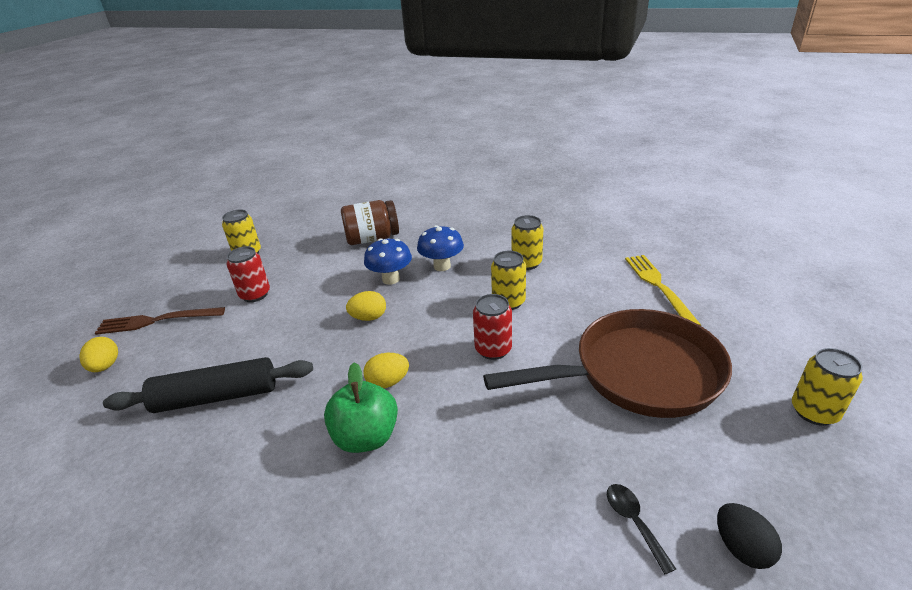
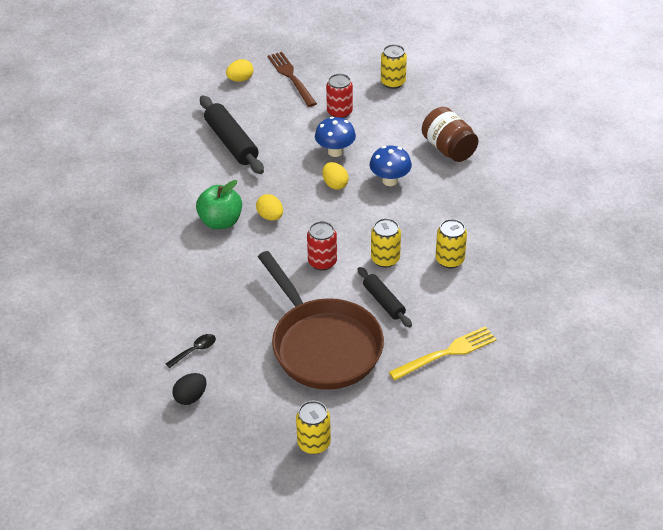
camera: 70 degrees right, 10 degrees up
(442, 266) = (422, 206): blue mushroom -> blue mushroom (335, 151)
(574, 314) = (383, 302): none -> black rolling pin

